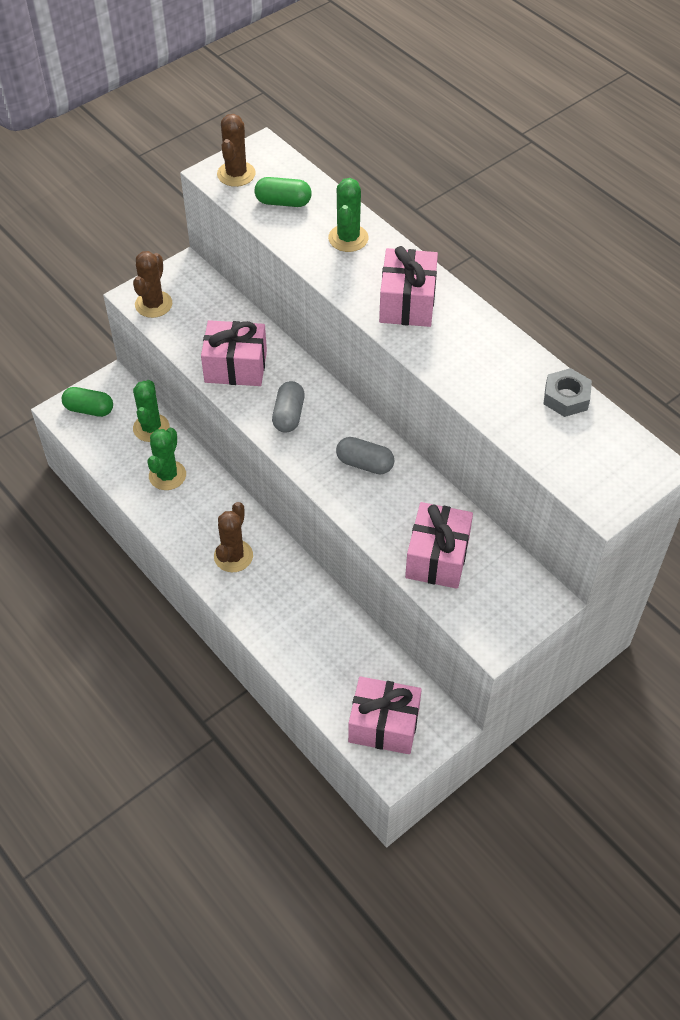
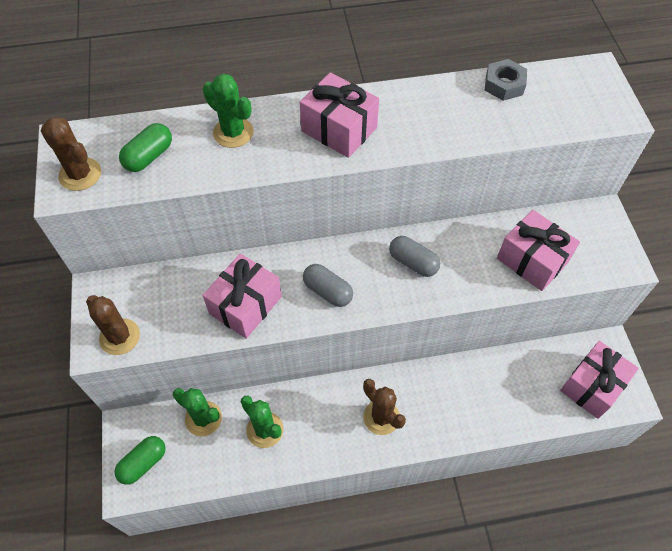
camera: 60 degrees left, 5 degrees up
(364, 464) = (413, 262): grey capsule -> grey capsule turned 75 degrees clockwise

